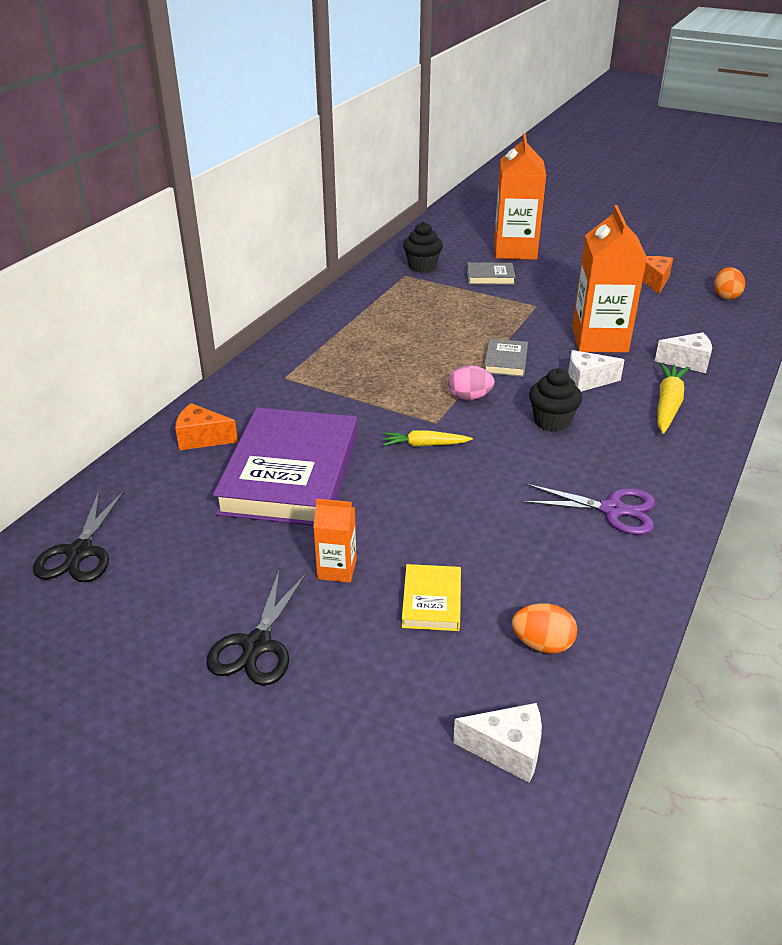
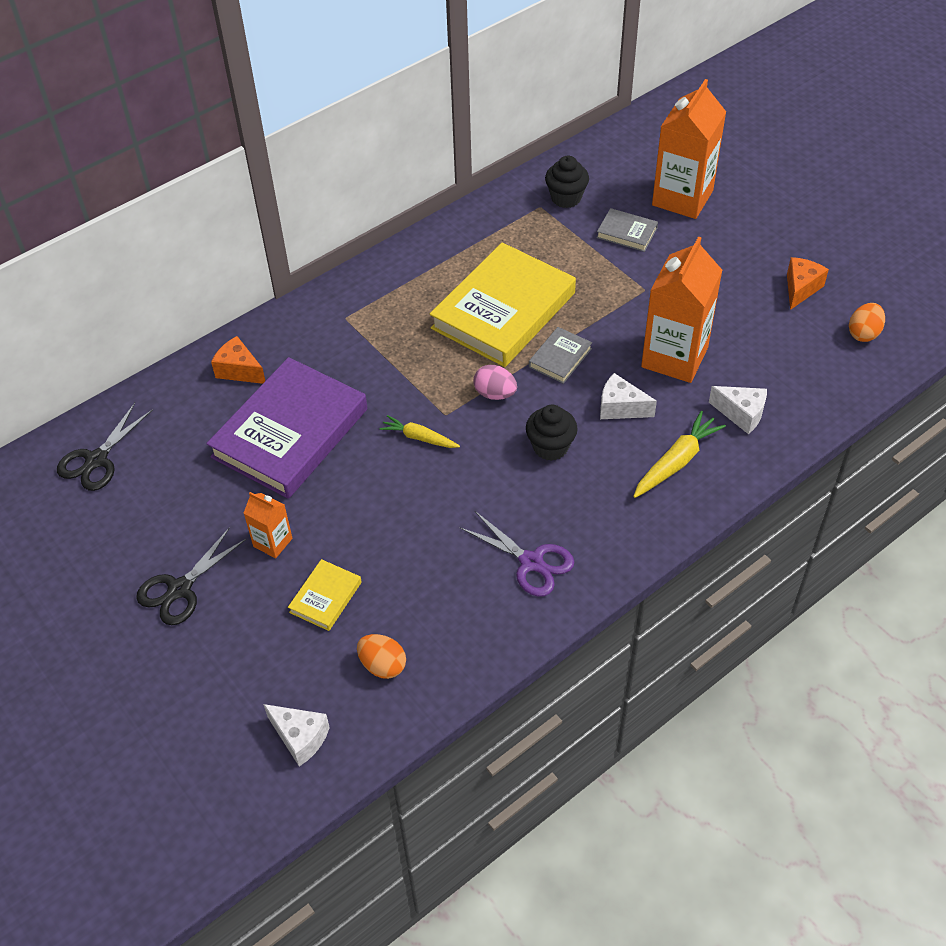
camera: 25 degrees right, 15 degrees up
(429, 342) = (503, 311): none -> yellow book

